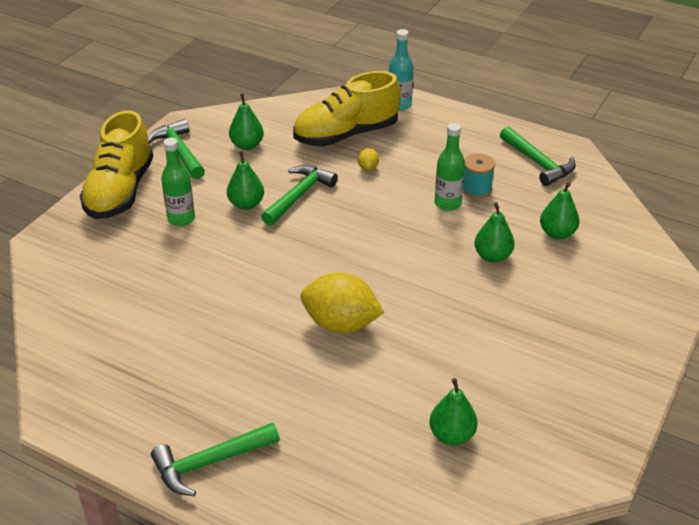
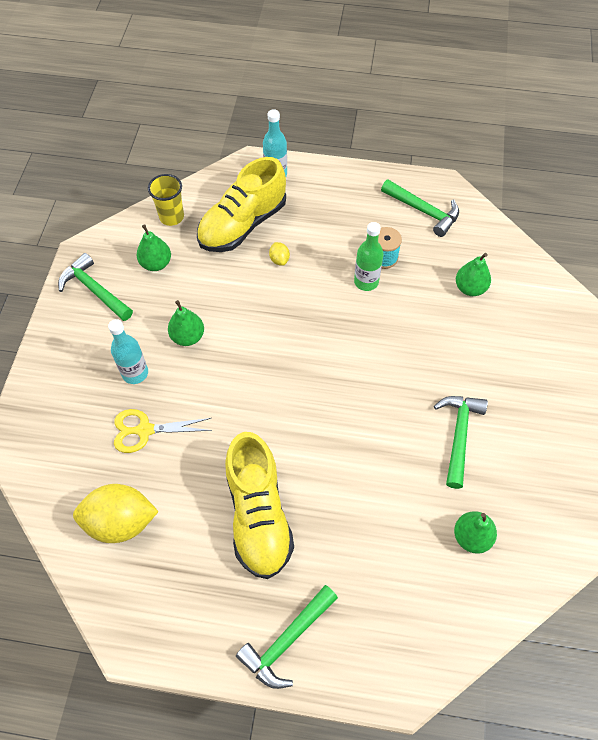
camera: 20 degrees left, 20 degrees up
(120, 191) = (60, 357): yellow shoe -> yellow shoe (258, 515)
(165, 263) = (144, 430): none -> yellow scissors
(181, 219) = (135, 373): green bottle -> turquoise bottle
(281, 115) = (171, 217): none -> yellow cup
(299, 196) = (231, 312): green hammer -> green hammer (459, 435)
(341, 324) = (332, 449): yellow lemon -> yellow lemon (121, 522)
(492, 256) = (427, 331): green pear -> none

